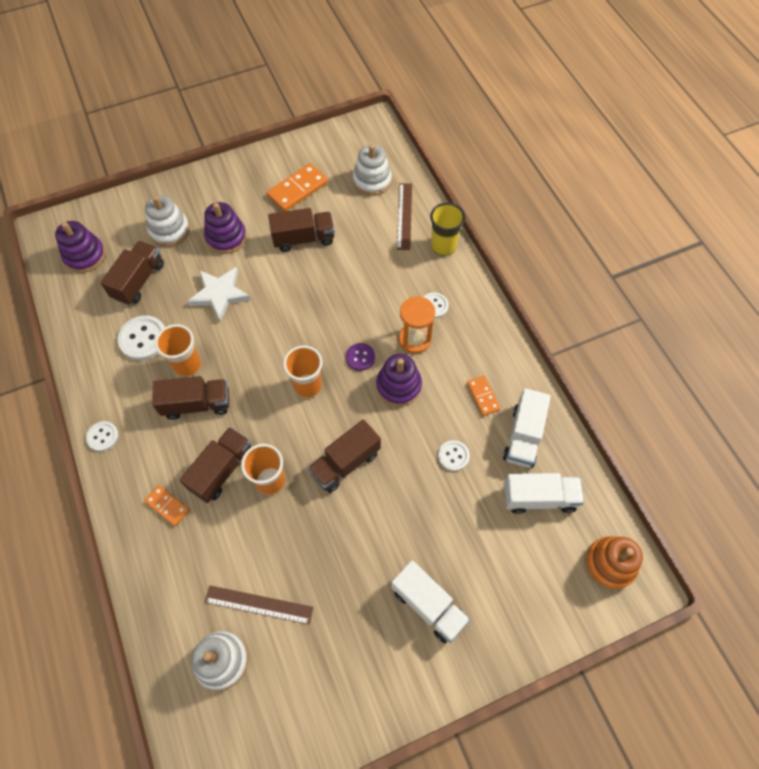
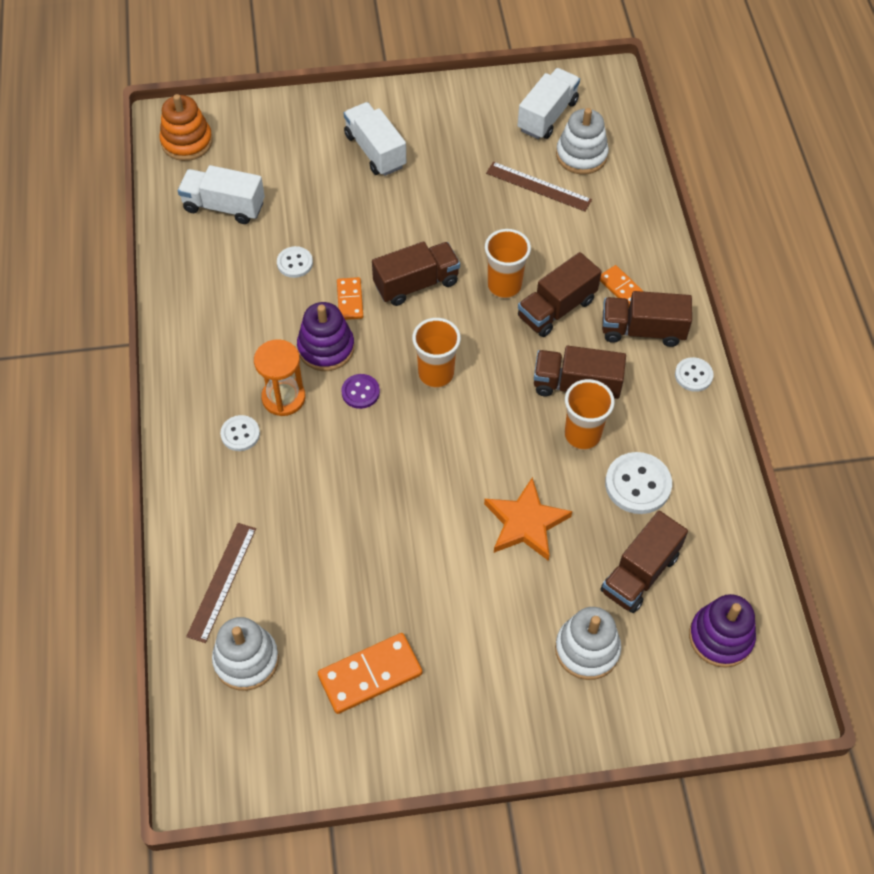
camera: 165 degrees left, 5 degrees down
(219, 294) = (525, 523): white star -> orange star
(226, 237) = (501, 614): purple stacking toy -> none
(303, 239) = (385, 581): brown truck -> brown truck (642, 330)
(443, 246) = (188, 517): yellow cup -> none
(483, 396) = (232, 313): orange domino -> orange domino (350, 300)
(523, 436) = (208, 264): white truck -> white truck (547, 116)

